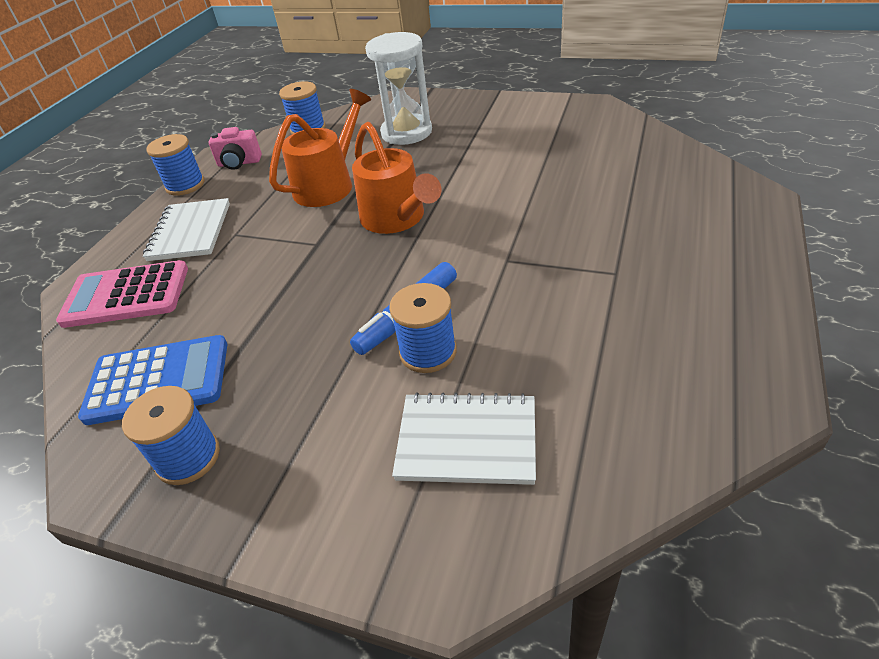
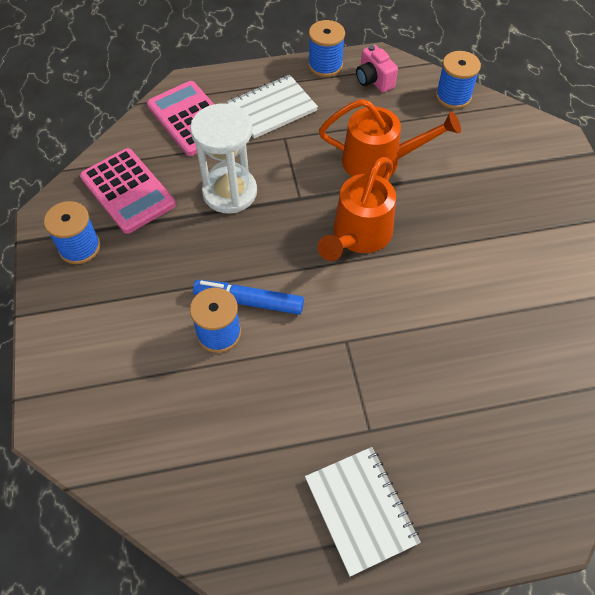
camera: 55 degrees right, 15 degrees up
(158, 380) = (128, 191): blue calculator -> pink calculator
(406, 132) = (493, 175): white hourglass -> white hourglass (229, 192)
(467, 441) = (151, 394): white notebook -> white notebook (360, 510)

